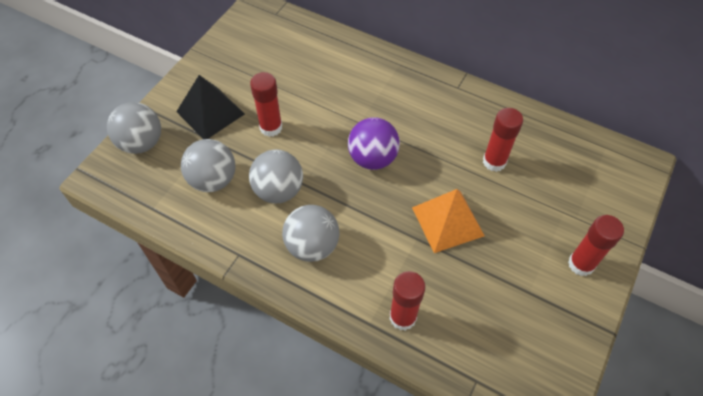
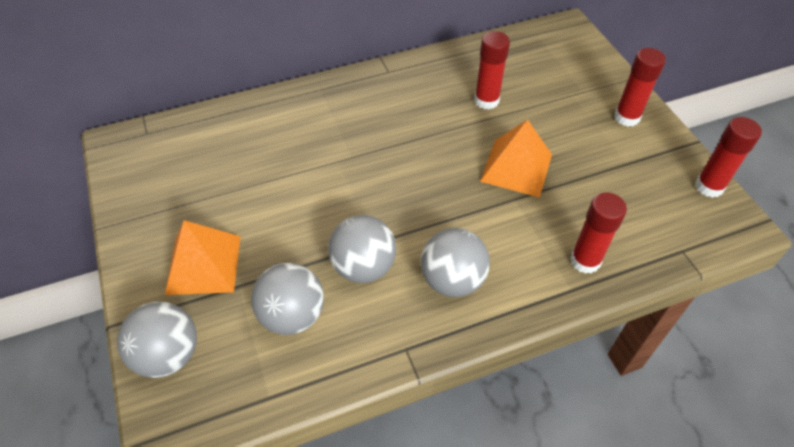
camera: 50 degrees left, 5 degrees down
(210, 113) = (203, 264): black pyramid -> orange pyramid
(271, 127) = (282, 225): red glue stick -> red glue stick (709, 186)
(372, 158) = (401, 173): purple ball -> none

